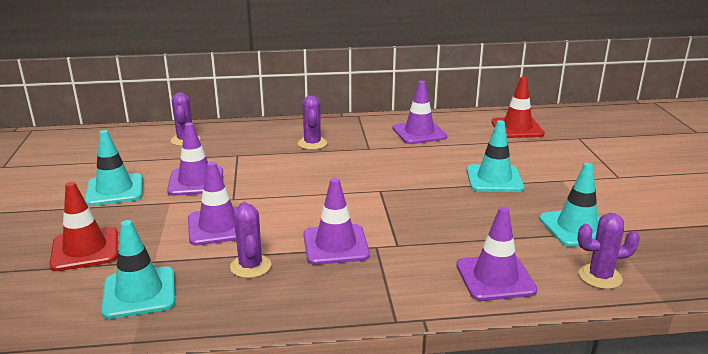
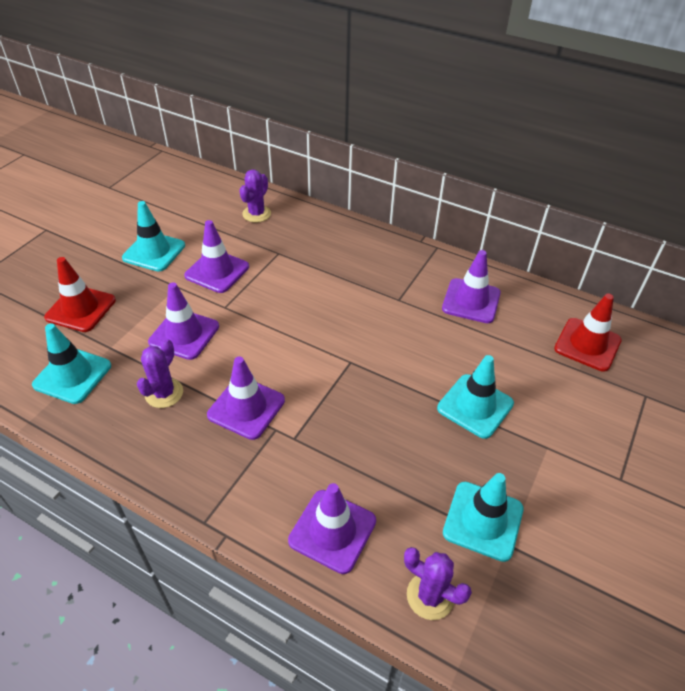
camera: 35 degrees right, 20 degrees up
(312, 143) = (354, 268): purple cactus -> none

